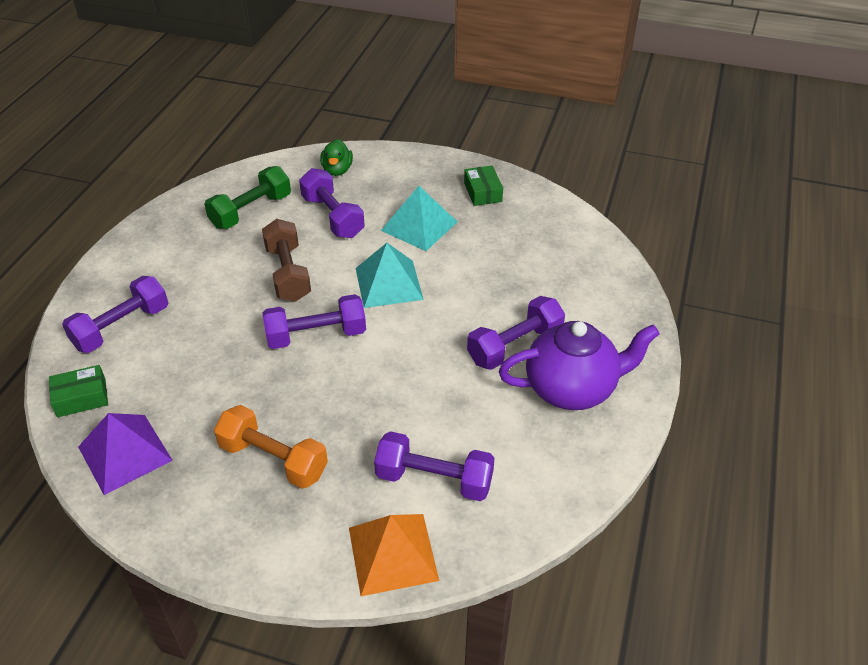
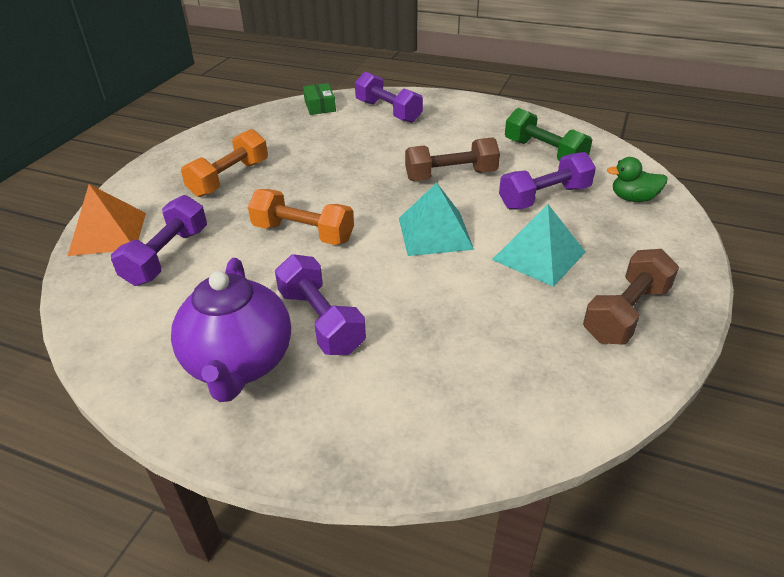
camera: 95 degrees right, 5 degrees down
(124, 453) = (263, 124): purple pyramid -> none
(316, 335) = (363, 193): purple dumbbell -> none
(390, 374) = (303, 233): none -> orange dumbbell
(483, 192) = (626, 313): green box -> brown dumbbell

